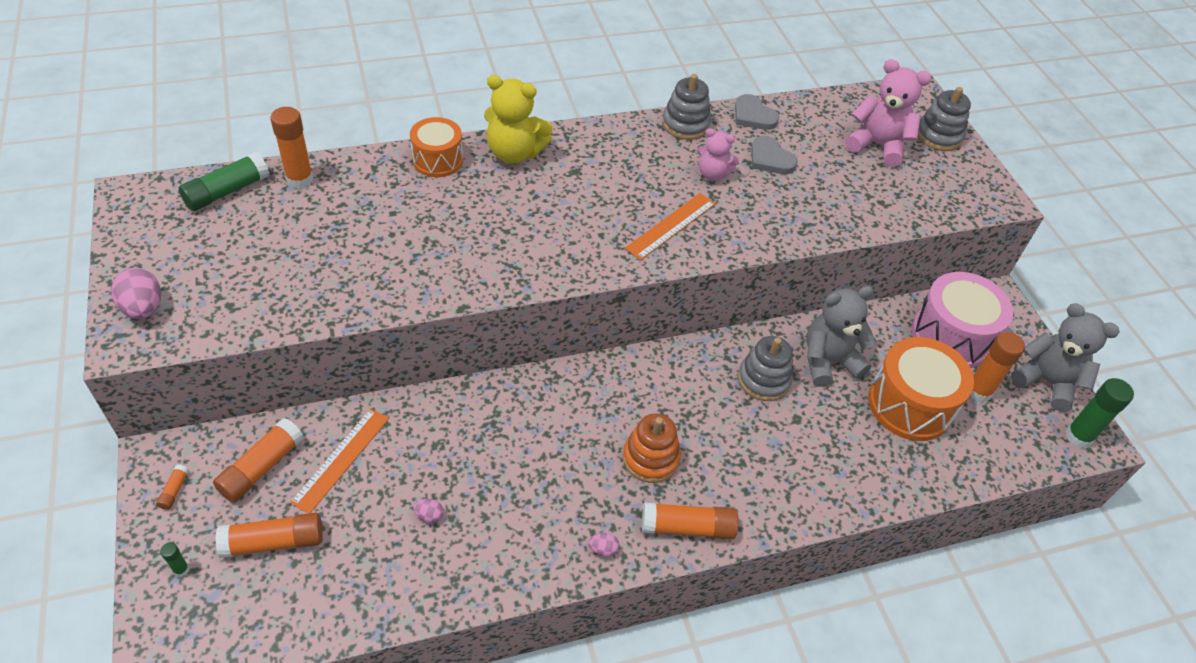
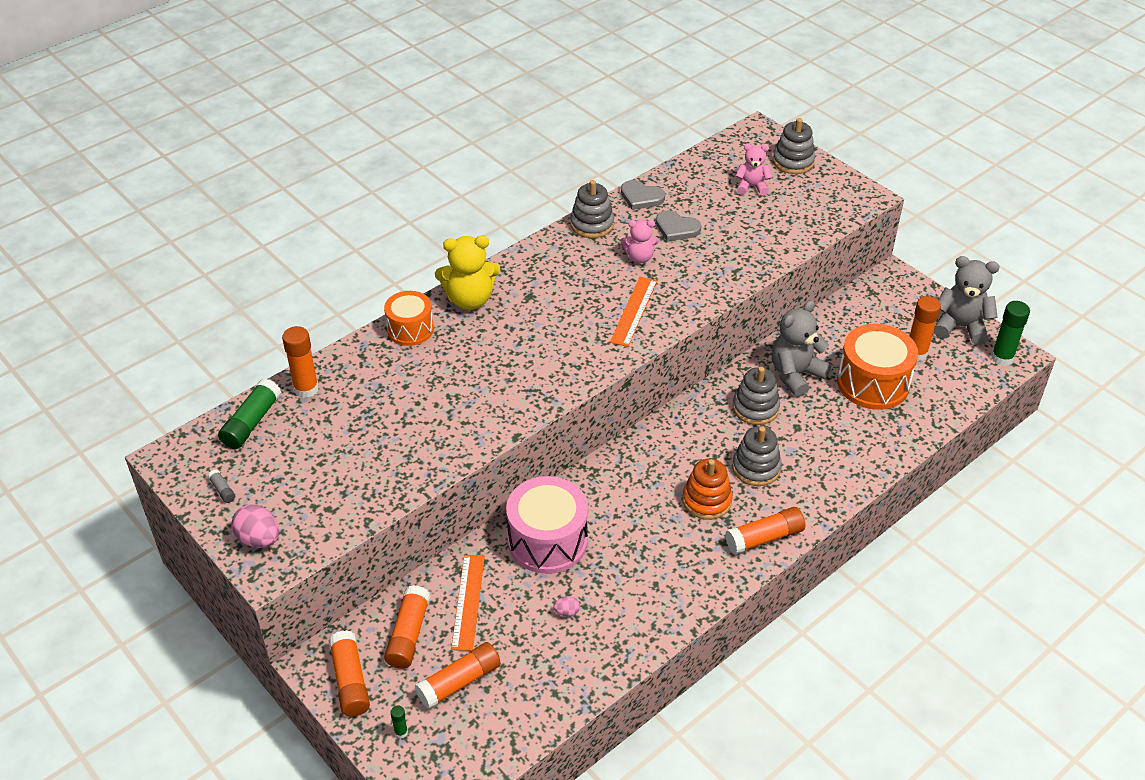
camera: 20 degrees left, 5 degrees down
(150, 246) = (222, 490): none -> grey glue stick
(174, 491) = (350, 681): orange glue stick -> orange glue stick, size x2.12
(603, 549) = (713, 579): pink egg -> none
(725, 445) = (756, 468): none -> grey stacking toy
(877, 146) = (752, 187): pink teddy bear -> pink teddy bear, size x0.61
(951, 337) = (875, 320): pink drum -> pink drum (547, 541)

